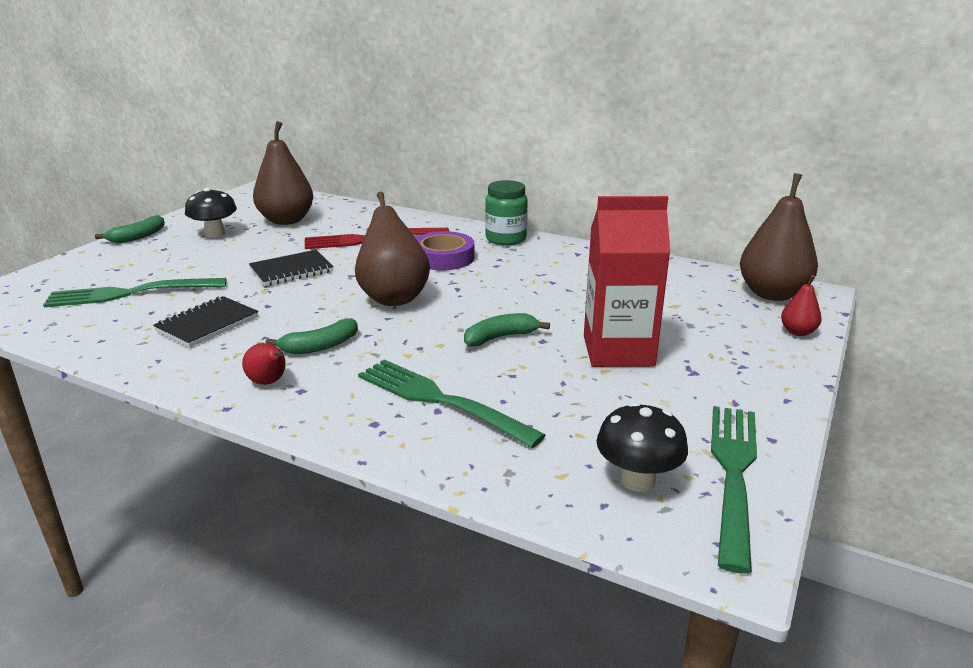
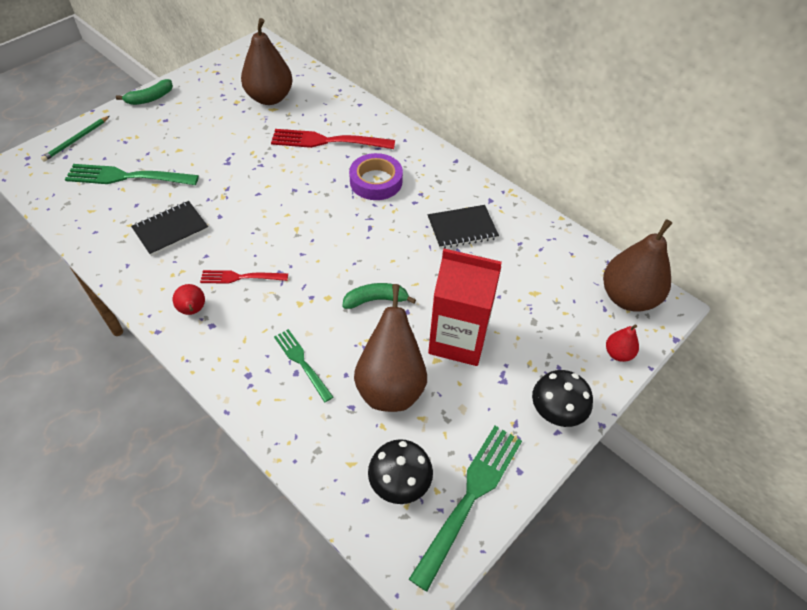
camera: 15 degrees right, 25 degrees up
(49, 276) = (76, 140): none -> green pencil
(215, 234) = (209, 107): black mushroom -> black mushroom (556, 413)
(291, 270) = (251, 173): black notebook -> black notebook (462, 228)
(319, 346) = (240, 277): green banana -> red fork
(393, 297) = (315, 228): brown pear -> brown pear (391, 386)
(440, 400) = (302, 362): green fork -> green fork, size x0.59
(506, 239) = (439, 165): green jar -> none

